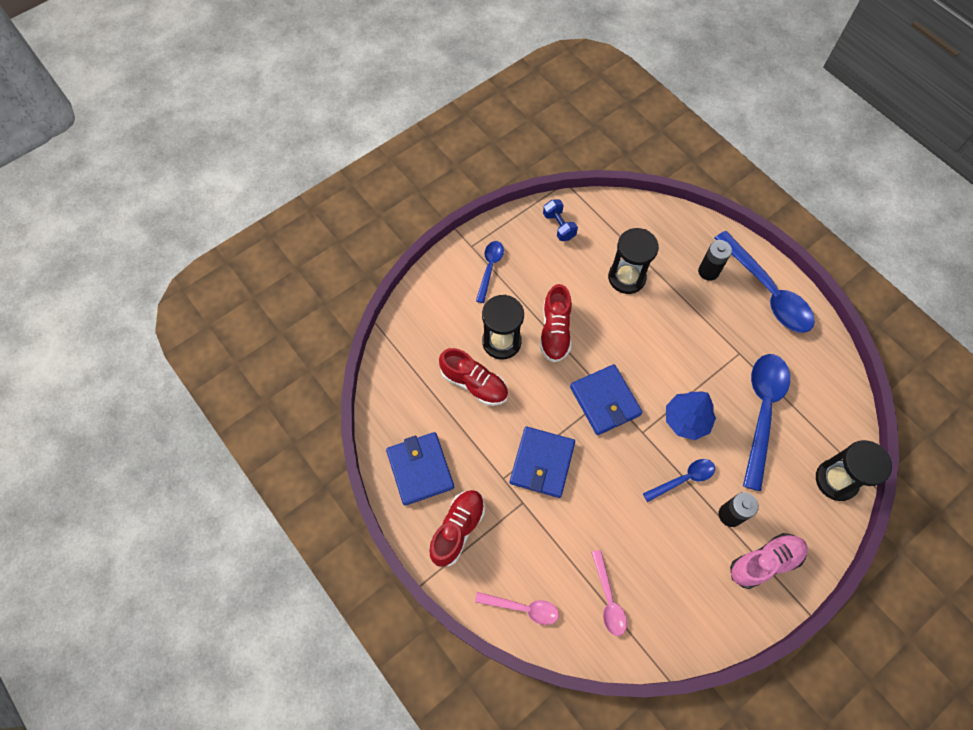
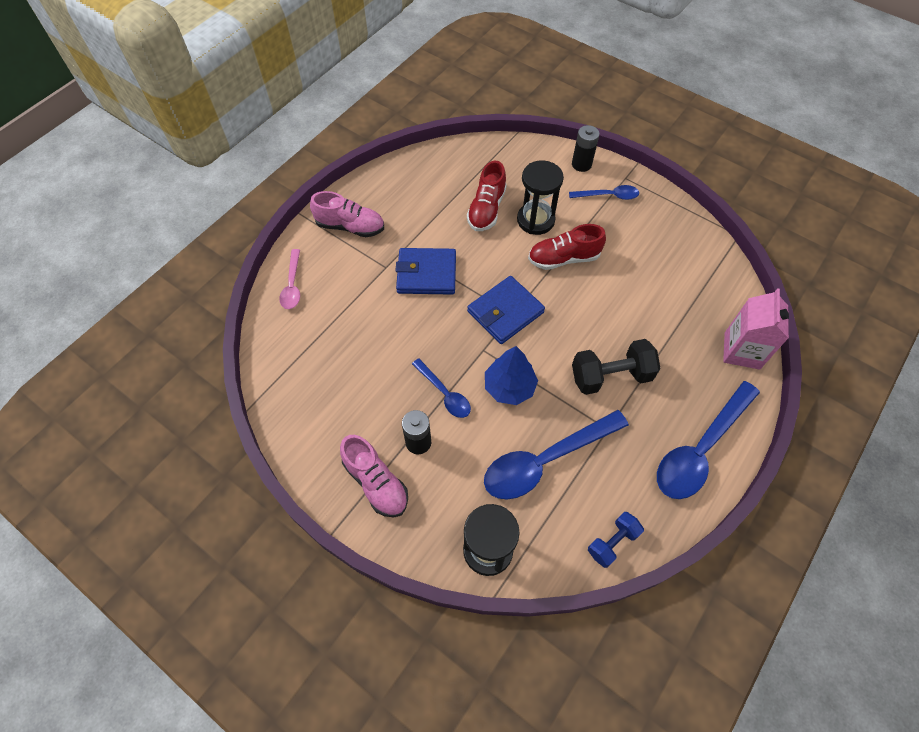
camera: 75 degrees right, 5 degrees down
(420, 469) = (396, 190): blue wallet -> none
(457, 529) = (350, 226): red shoe -> pink shoe
(559, 226) = (683, 239): blue dumbbell -> blue dumbbell (612, 542)
(608, 599) = (312, 348): pink spoon -> none
(626, 278) = (651, 307): black hourglass -> none
(683, 227) = (742, 350): none -> pink carton
(690, 334) = (610, 376): none -> black dumbbell
(708, 271) = (697, 383): black battery -> black battery (581, 164)
(762, 411) = (545, 461): blue spoon -> blue spoon turned 150 degrees clockwise

